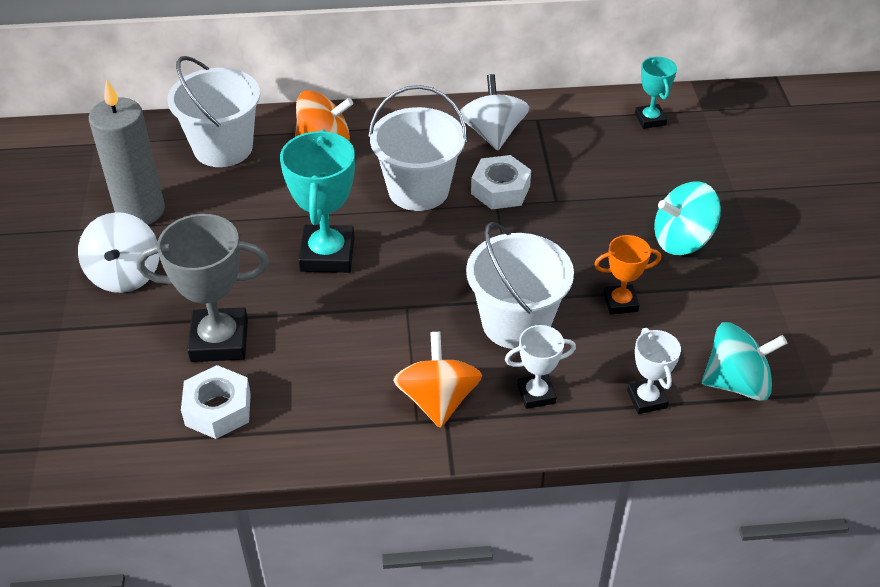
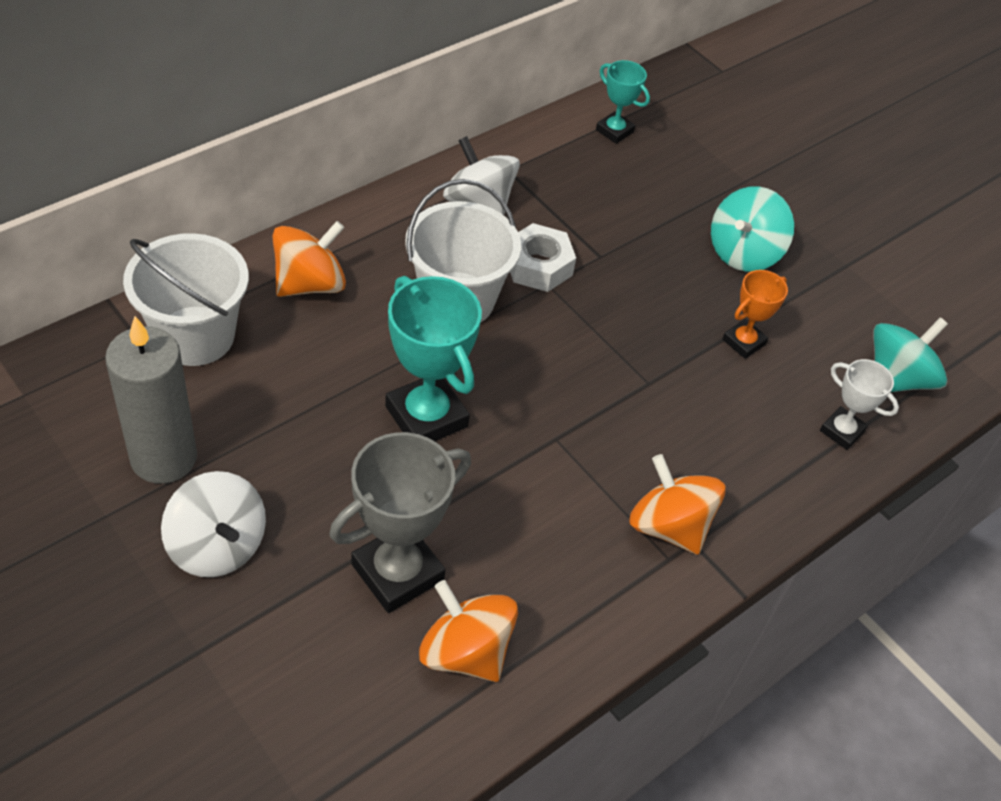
camera: 40 degrees left, 5 degrees up
(218, 409) = (465, 651): white nut -> orange spinning top
(516, 323) = (671, 407): white bucket -> none
(536, 394) = (749, 474): white trophy -> none

